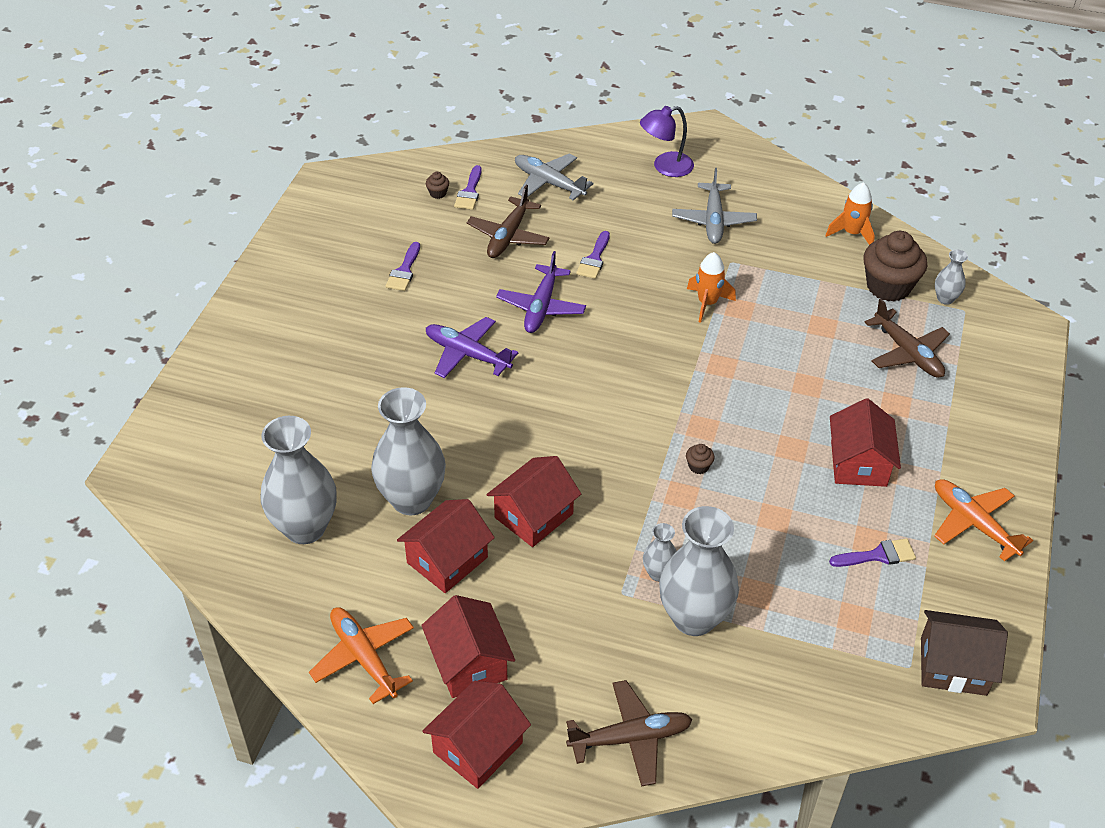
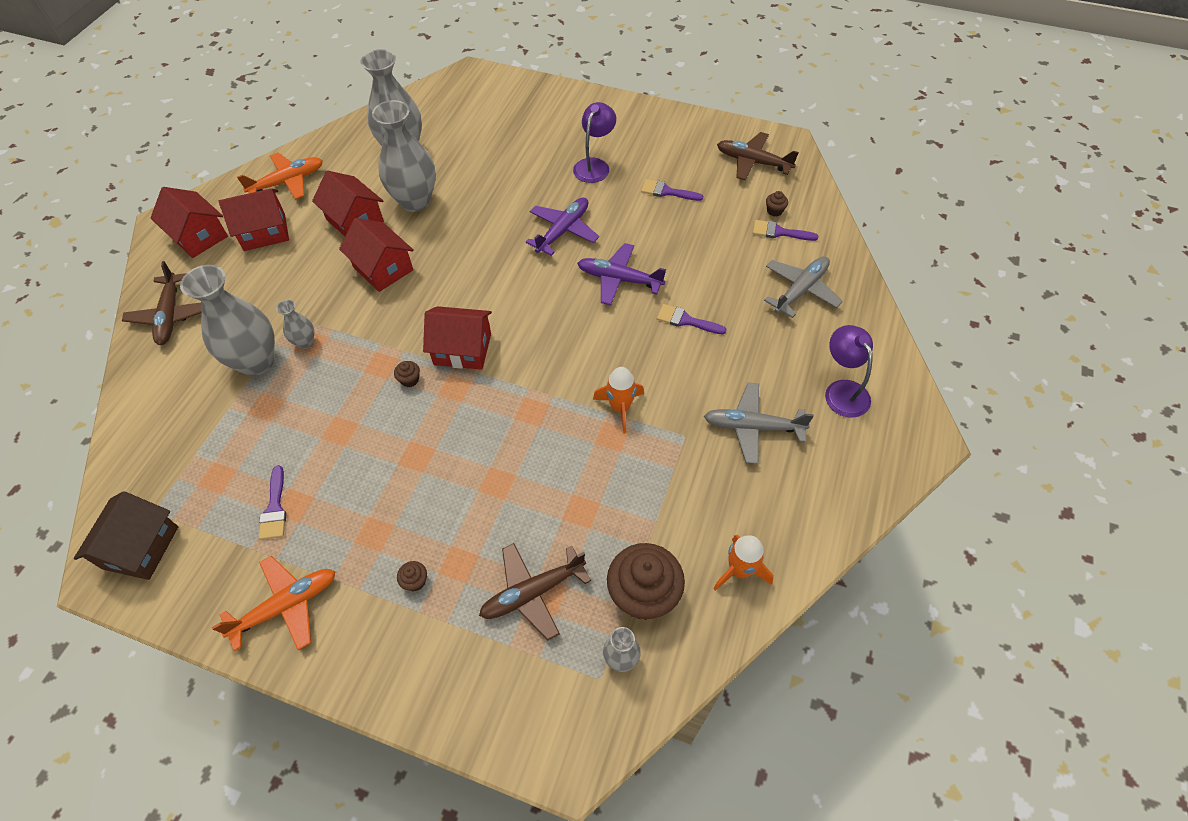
camera: 95 degrees right, 10 degrees up
(354, 331) = (594, 165): none -> purple lamp
(508, 236) = (716, 258): brown plane -> brown plane (753, 162)
(858, 463) = (386, 512): red house -> red house (462, 349)
(921, 432) = (415, 581): none -> brown cupcake

